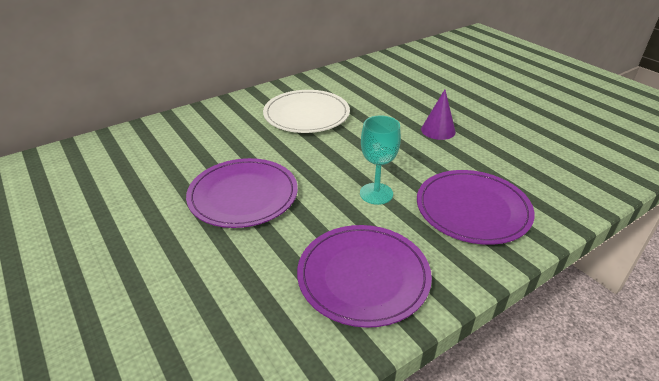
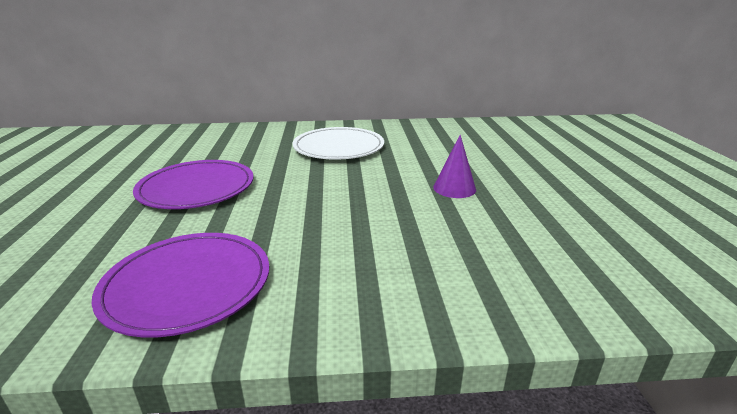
camera: 30 degrees right, 10 degrees down
(376, 193) = (309, 221): turquoise goblet -> none
(472, 209) = (392, 268): purple plate -> none

